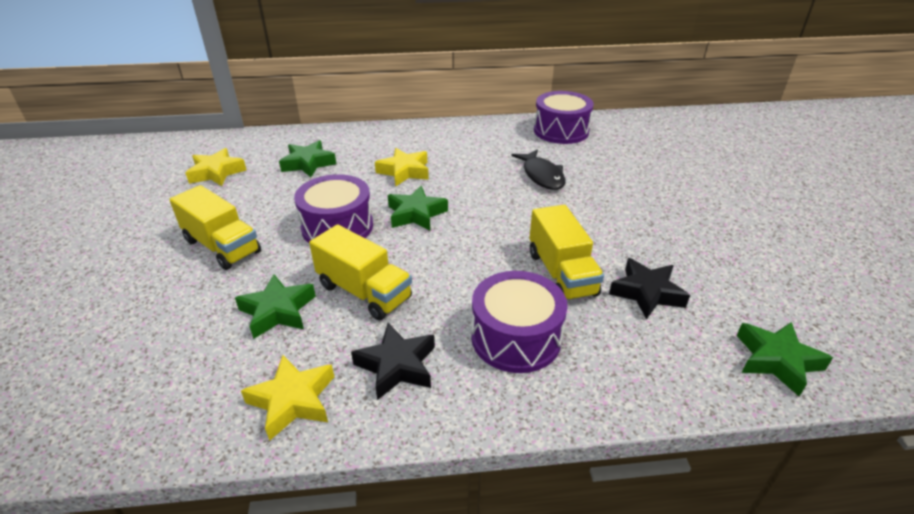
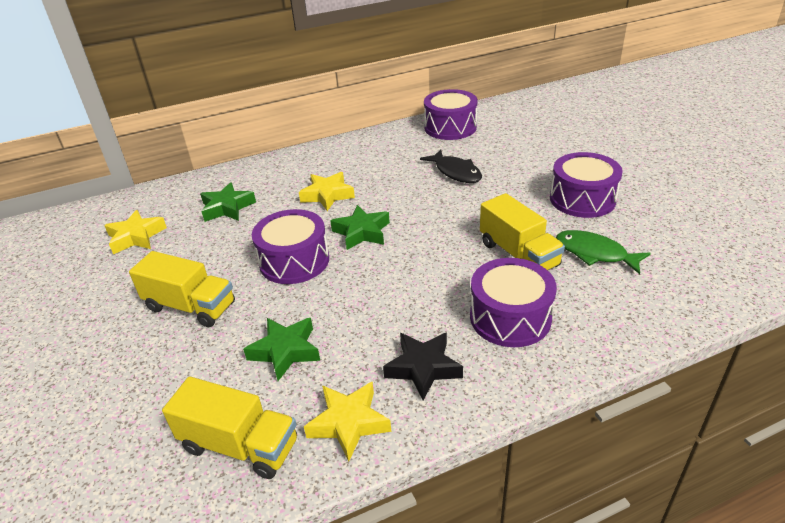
camera: 15 degrees left, 0 degrees up
(364, 292) = (356, 313): yellow truck -> yellow truck (240, 445)
(646, 293) = (595, 253): black star -> green fish
(663, 232) = (582, 199): none -> purple drum
(776, 360) = (716, 281): green star -> none

